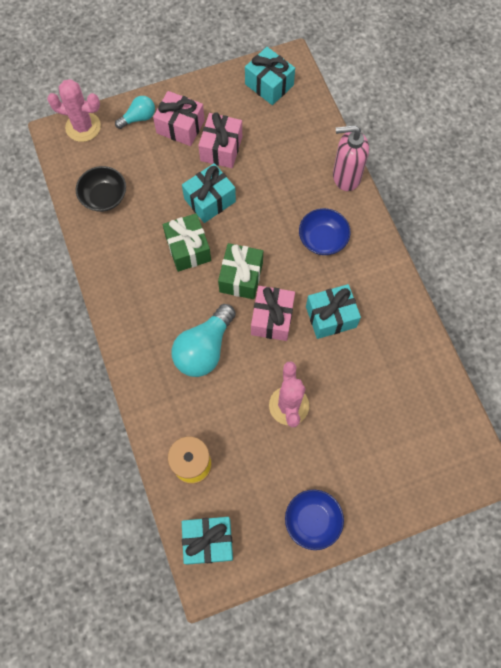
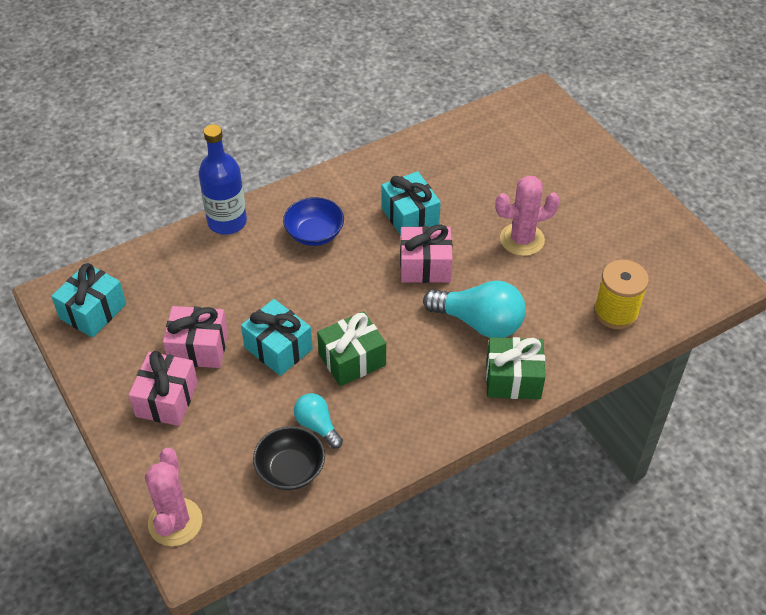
camera: 100 degrees left, 20 degrees down
(138, 118) = (155, 452): turquoise light bulb -> turquoise light bulb (317, 426)
(208, 541) = (689, 286): turquoise gift -> none
(241, 277) = (379, 301): green gift -> green gift (513, 379)
(312, 520) = (633, 207): blue bowl -> none
(346, 177) = (227, 222): pink soap dispenser -> blue bottle

